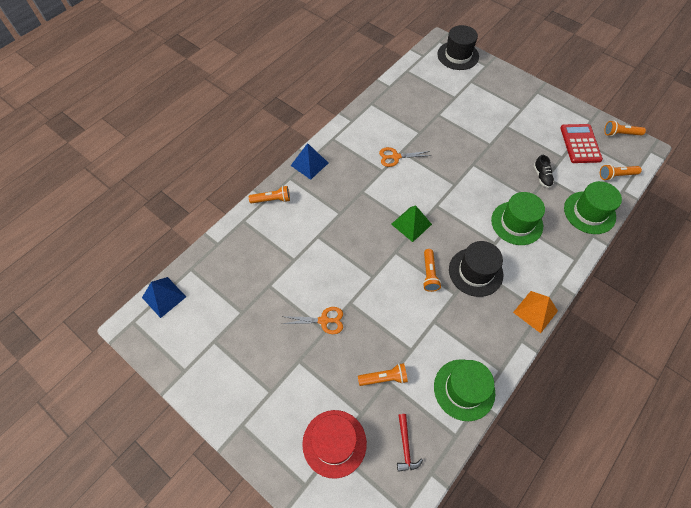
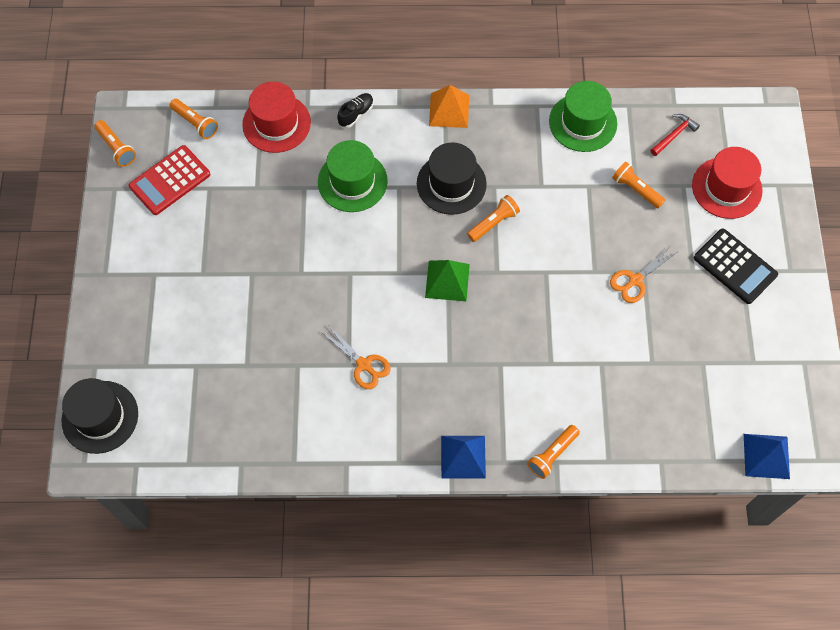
camera: 130 degrees left, 5 degrees up
(272, 200) = (552, 454): orange flashlight -> orange flashlight turned 90 degrees counterclockwise
(277, 390) = (735, 266): none -> black calculator
(324, 320) = (635, 280): orange scissors -> orange scissors turned 90 degrees counterclockwise
(542, 176) = (260, 193): black shoe -> black shoe (356, 114)
(589, 212) = (276, 123): green hat -> red hat

